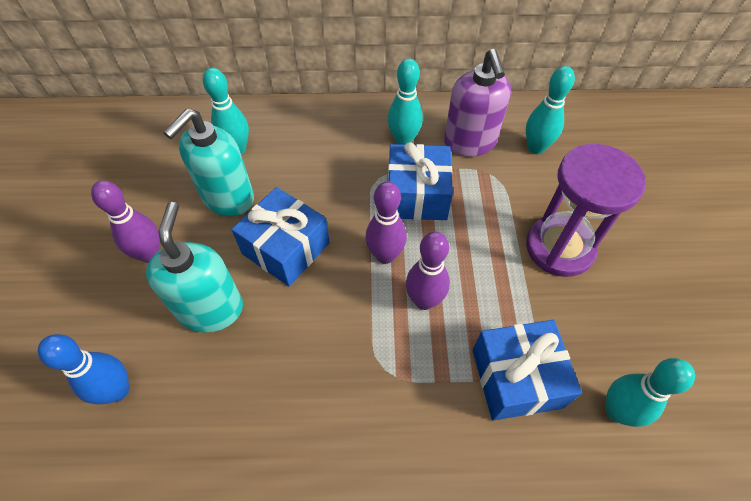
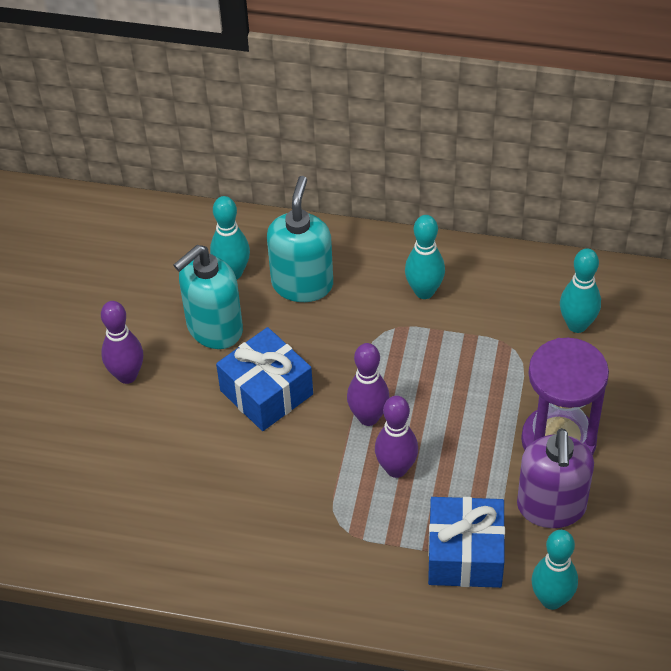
camera: 15 degrees right, 5 degrees down
(117, 390) = (87, 497): blue bowling pin -> none
(211, 309) = (181, 439): turquoise soap dispenser -> turquoise soap dispenser (302, 284)
(417, 195) = (421, 359): blue gift -> none
(470, 143) = (501, 306): purple soap dispenser -> purple soap dispenser (551, 507)

